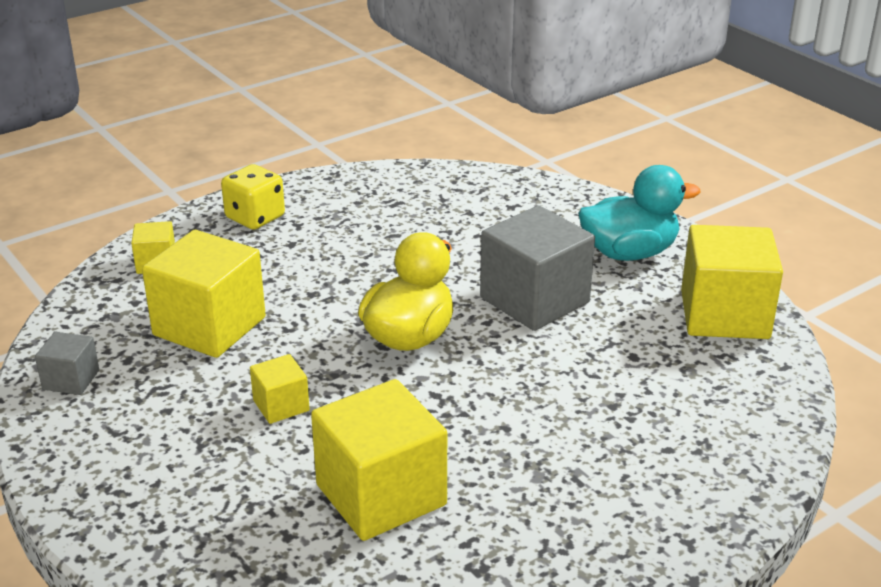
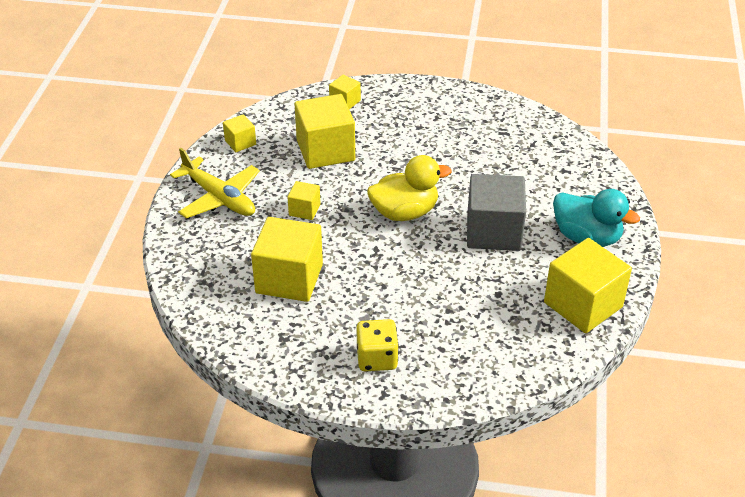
camera: 45 degrees right, 10 degrees up
(71, 380) = (240, 142): grey cube -> yellow cube
(136, 461) = (219, 197): none -> yellow plane
(255, 217) = (421, 101): yellow dice -> yellow dice (377, 358)

